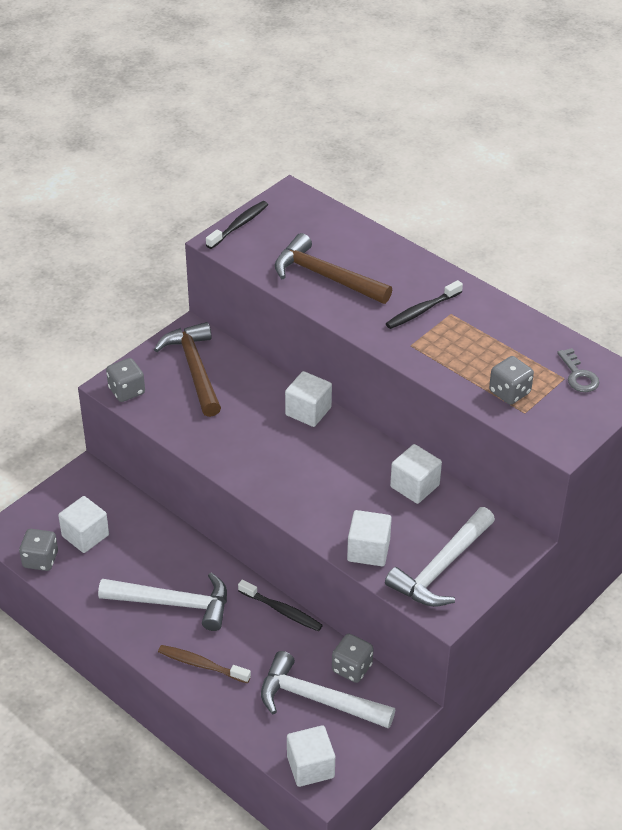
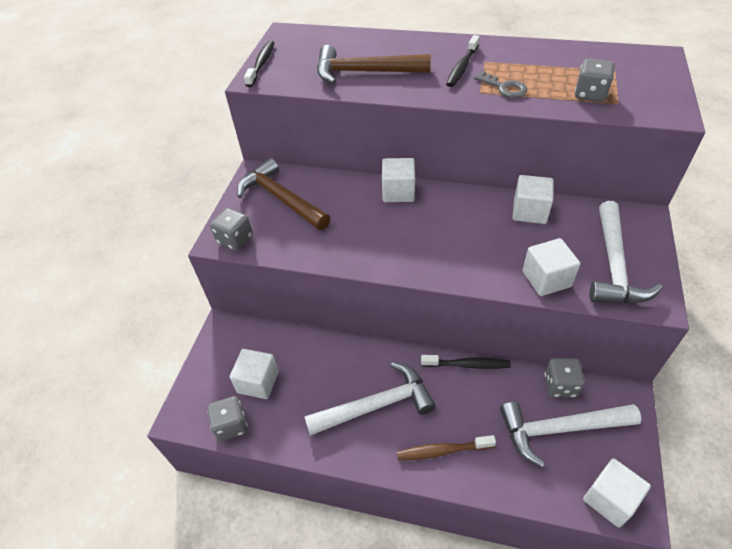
camera: 25 degrees left, 5 degrees up
(578, 375) = (622, 65): grey key -> grey key (504, 87)

